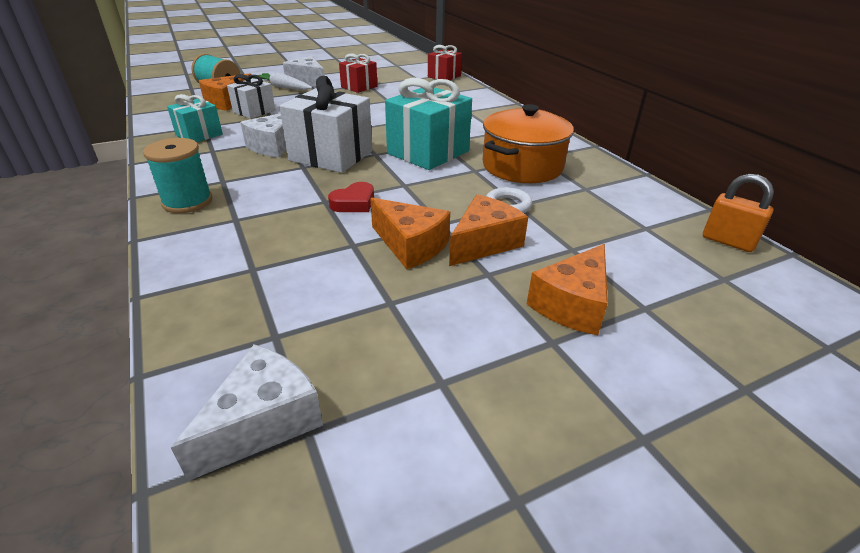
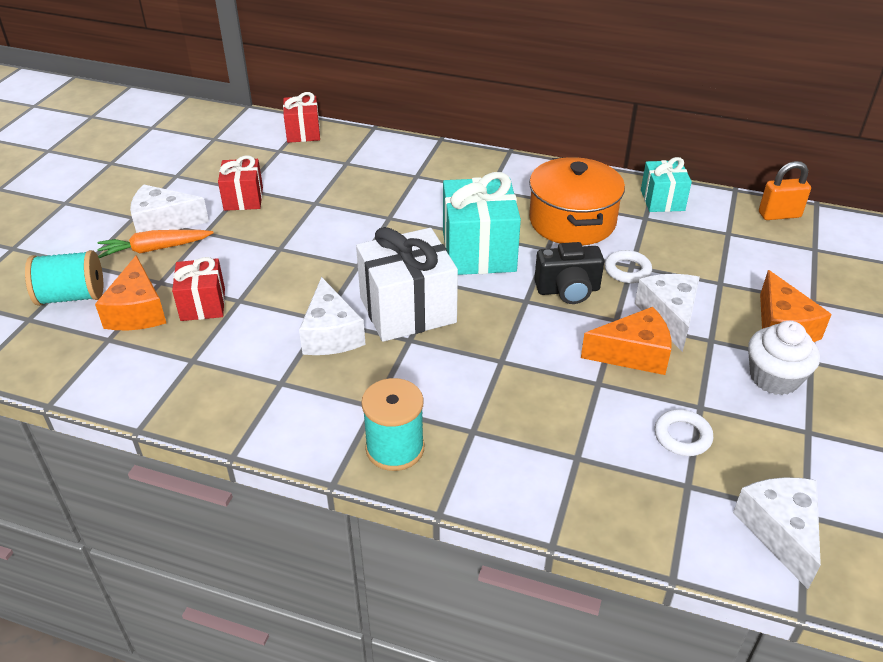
camera: 45 degrees left, 5 degrees up
(199, 135) = (217, 374): turquoise gift -> turquoise gift (662, 200)
(254, 111) = (203, 304): white gift -> red gift
(283, 88) = (154, 249): white carrot -> orange carrot
(337, 308) = (682, 436): none -> white ring
(354, 203) = (526, 346): red heart -> none
(442, 194) = (568, 290): none -> black camera
(484, 243) = (669, 316): orange cheese -> white cheese
(490, 328) = (774, 378): none -> white cupcake

